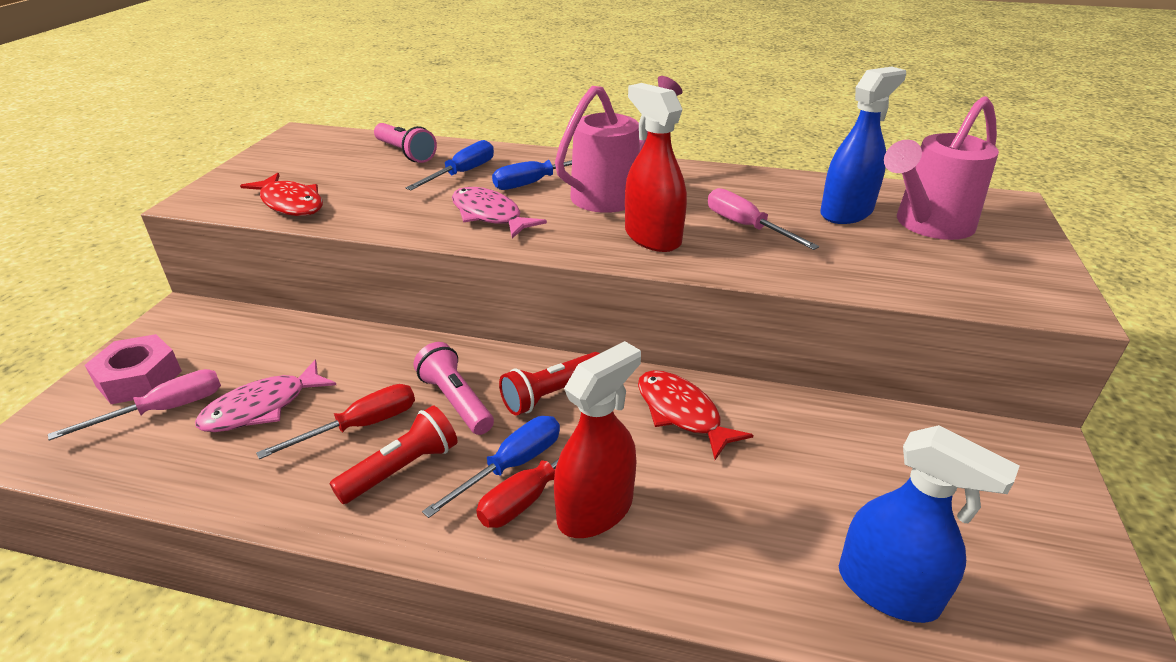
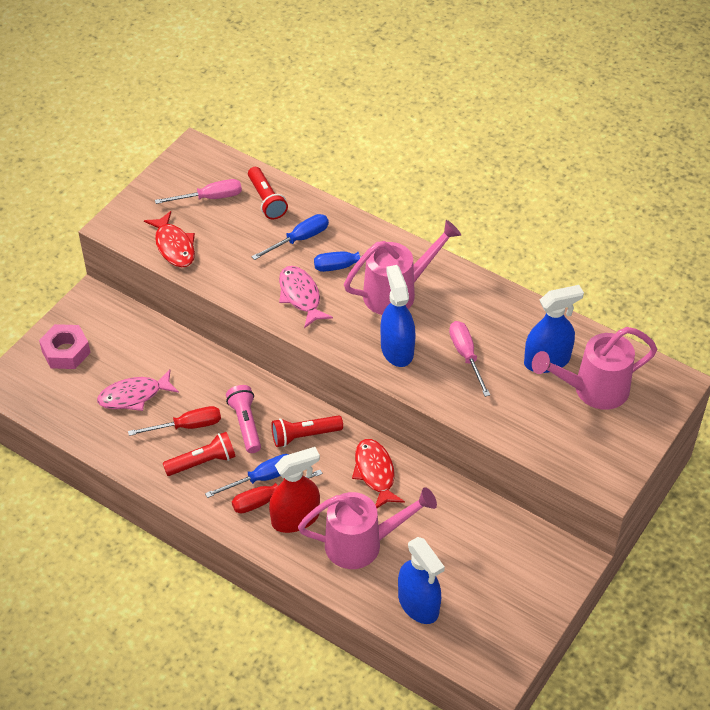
camera: 20 degrees right, 15 degrees up
(165, 410) = (80, 381): pink screwdriver -> pink screwdriver (210, 198)
(405, 153) = (266, 200): pink flashlight -> red flashlight
(652, 237) = (397, 349): red spray bottle -> blue spray bottle
(726, 517) = (362, 544): none -> pink watering can

